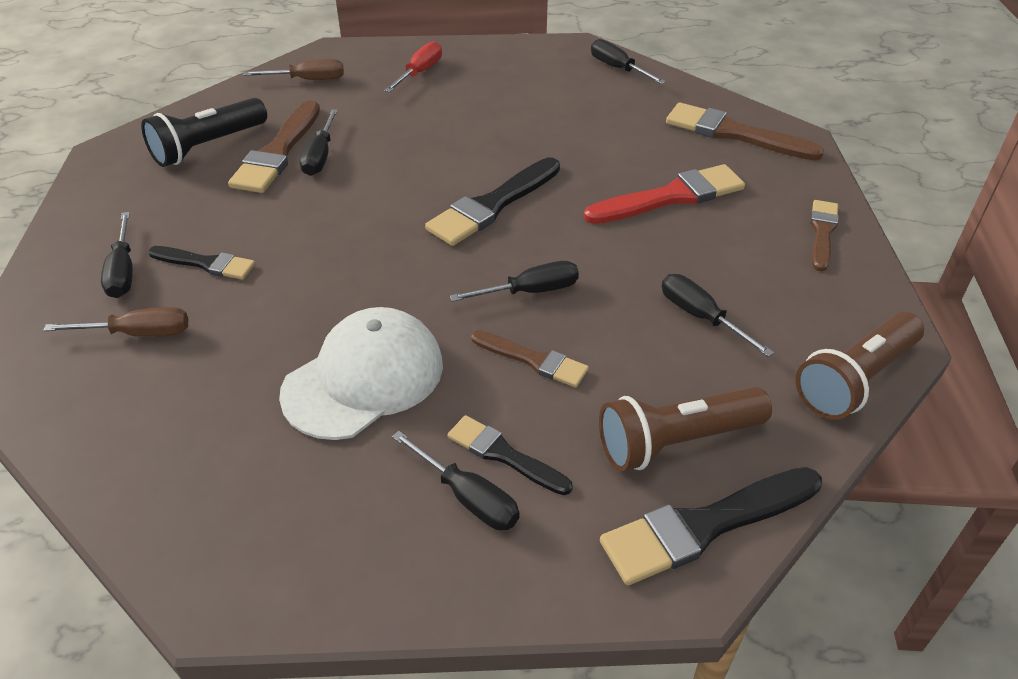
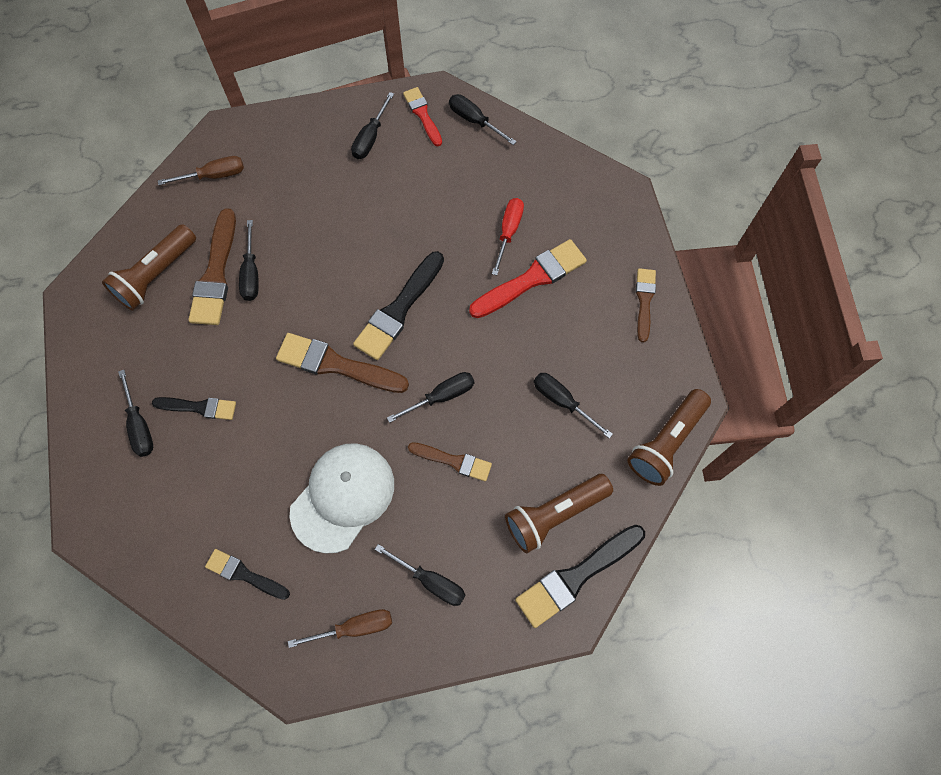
camera: 10 degrees left, 25 degrees up
(139, 333) = (174, 483): brown screwdriver -> brown screwdriver (355, 627)
(208, 147) = (156, 275): black flashlight -> brown flashlight
(420, 72) = (307, 151): red screwdriver -> red screwdriver (508, 232)
(494, 70) = (370, 138): none -> black screwdriver
(504, 455) = (448, 544): black brush -> black brush (244, 574)
(558, 59) = (423, 115): none -> red brush
(735, 134) = (576, 194): brown brush -> brown brush (337, 365)

